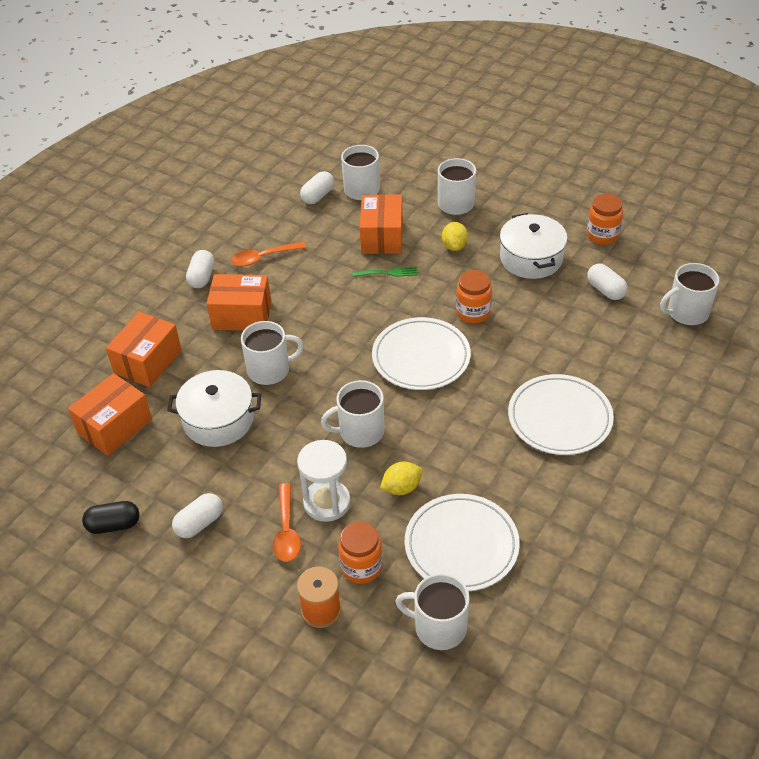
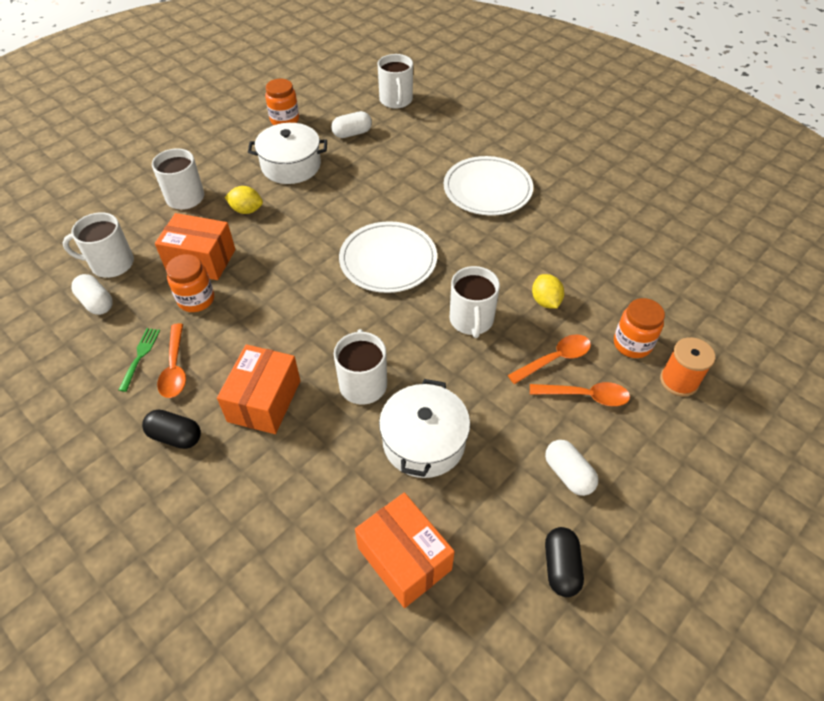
camera: 80 degrees left, 5 degrees up
(148, 362) = (303, 511): orange box -> none
(202, 277) = (175, 436): white capsule -> black capsule
(327, 502) = (555, 359): white hourglass -> orange spoon
(388, 273) = (259, 264): green fork -> green fork (140, 356)
(439, 627) = (695, 302): white mug -> none
(461, 545) = (613, 273): white plate -> none
(473, 313) = (344, 215): orange jar -> orange jar (196, 299)

